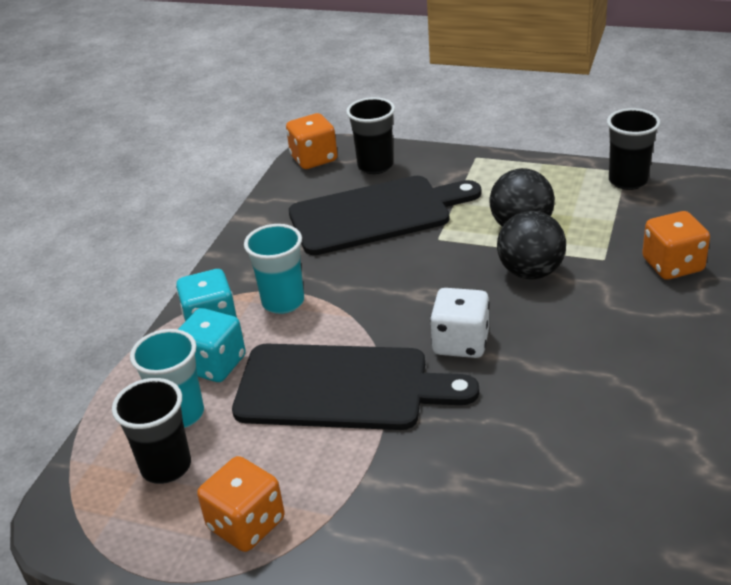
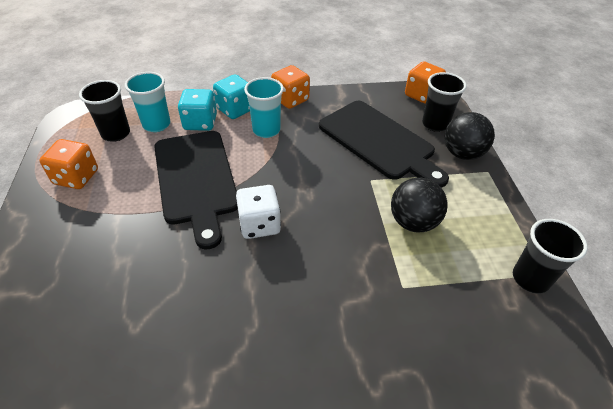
camera: 60 degrees right, 10 degrees up
(530, 272) = (359, 242): black ball -> black ball (462, 153)
(672, 265) = (422, 342): orange dice -> orange dice (290, 99)

